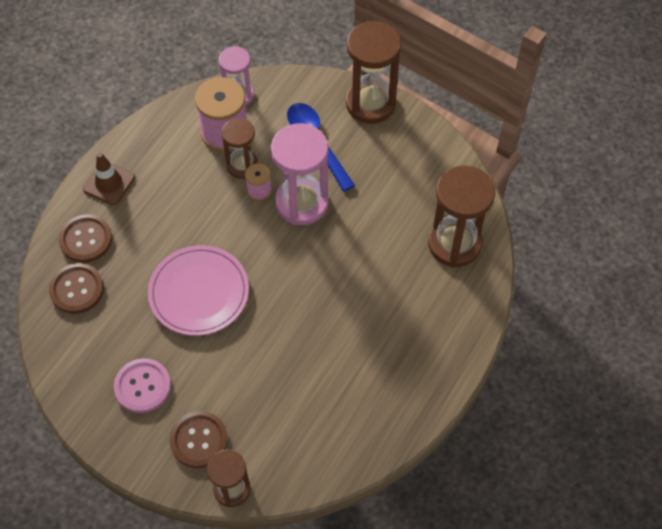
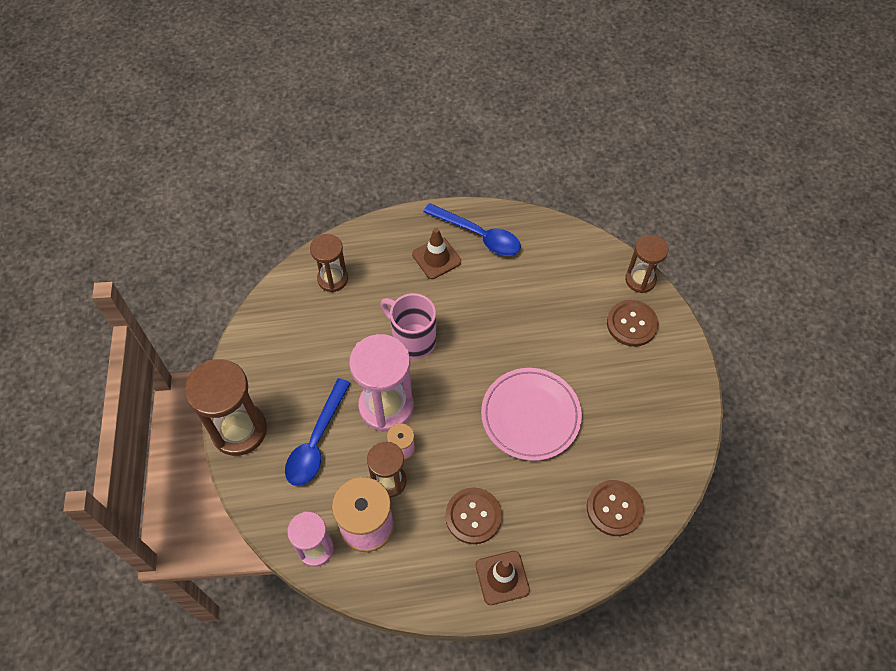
camera: 130 degrees left, 0 degrees up
(86, 239) = (568, 544): brown button -> brown button (473, 516)
(142, 386) = (635, 390): pink button -> none
(343, 261) = (412, 339): none -> pink mug
(402, 390) = (478, 235): none -> blue spoon
(407, 336) = (436, 258): none -> brown traffic cone
(454, 244) = (333, 279): brown hourglass -> brown hourglass, size x0.61

